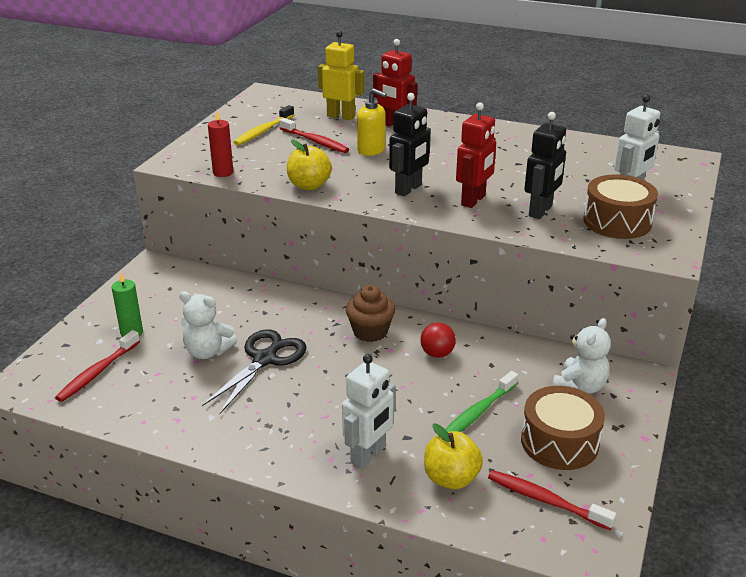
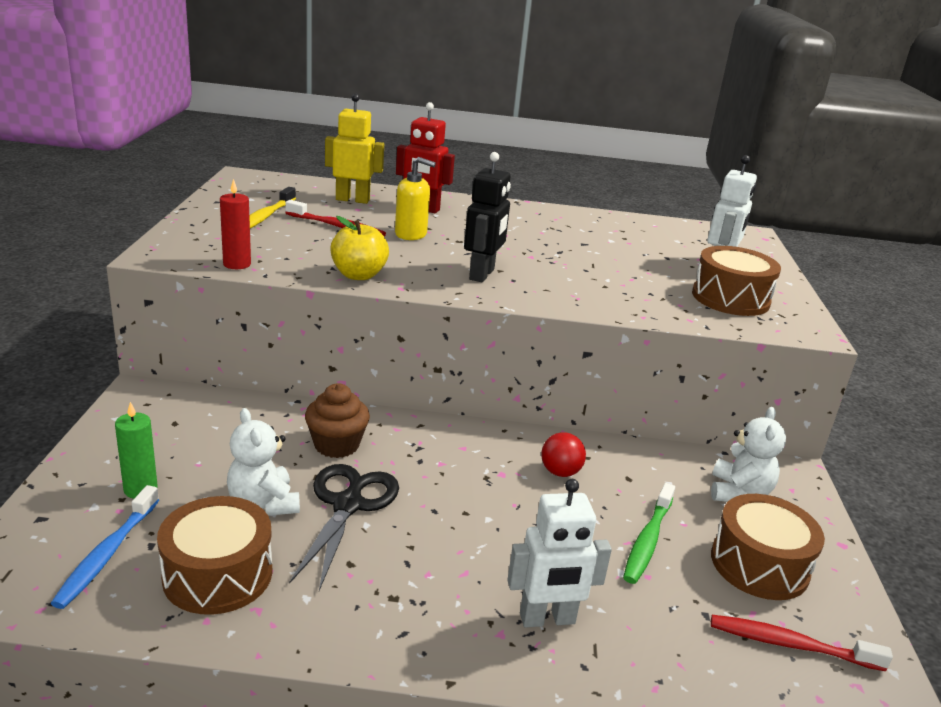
camera: 20 degrees left, 5 degrees down
(98, 372) = (107, 554): red toothbrush -> blue toothbrush
(160, 394) = (218, 574): none -> brown drum
(207, 351) = (263, 504): white teddy bear -> white teddy bear turned 60 degrees clockwise
(368, 455) = (547, 619): white robot -> white robot turned 60 degrees clockwise
(370, 332) = (466, 453): brown cupcake -> brown cupcake (336, 445)
(451, 478) = (666, 635): yellow apple -> none
(473, 200) = (564, 283): red robot -> none
(541, 211) = (644, 291): black robot -> none

